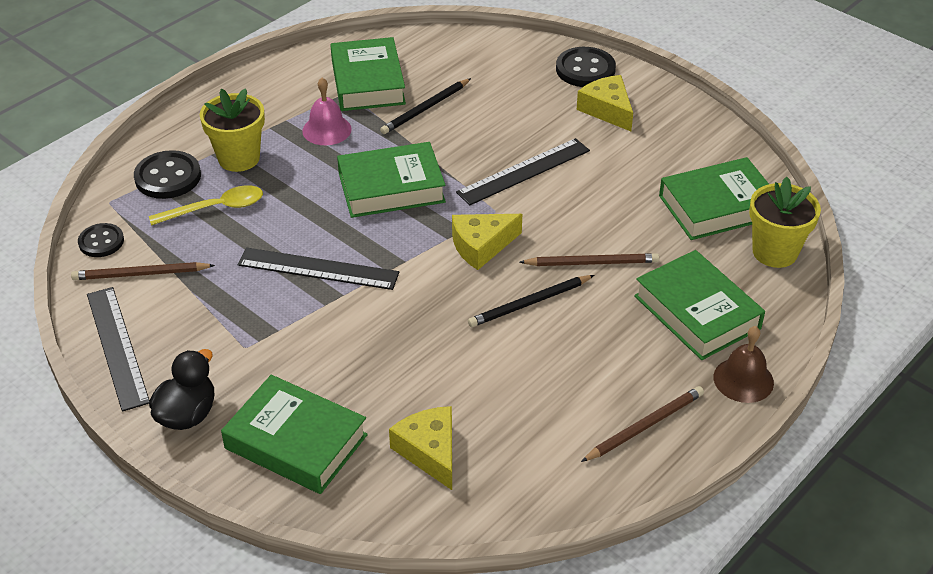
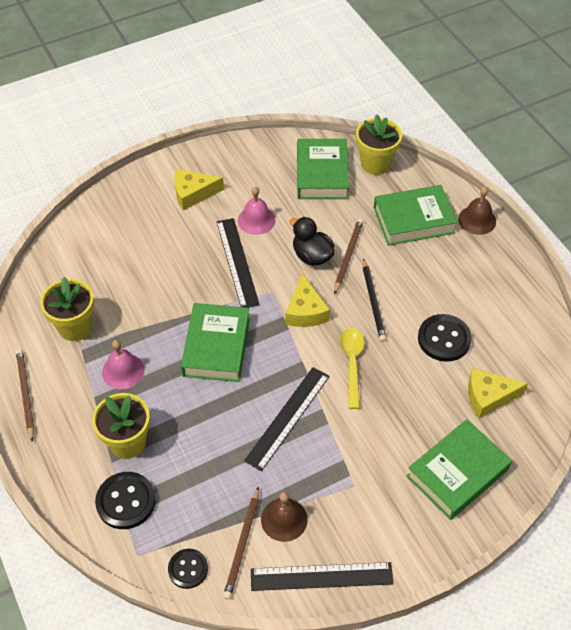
camera: 70 degrees left, 10 degrees up
(181, 299) = (284, 519): none -> brown bell
(187, 414) = (410, 538): black duck -> black duck (312, 256)
(215, 208) = (185, 473): yellow spoon -> yellow spoon (352, 364)
(367, 82) = (75, 327): green book -> yellow flower pot
(426, 108) = (132, 298): black pencil -> none
(585, 69) = (139, 189): black button -> black button (444, 339)
(600, 170) = (256, 220): none -> pink bell
(644, 426) = (499, 279): brown pencil -> brown pencil (25, 394)

